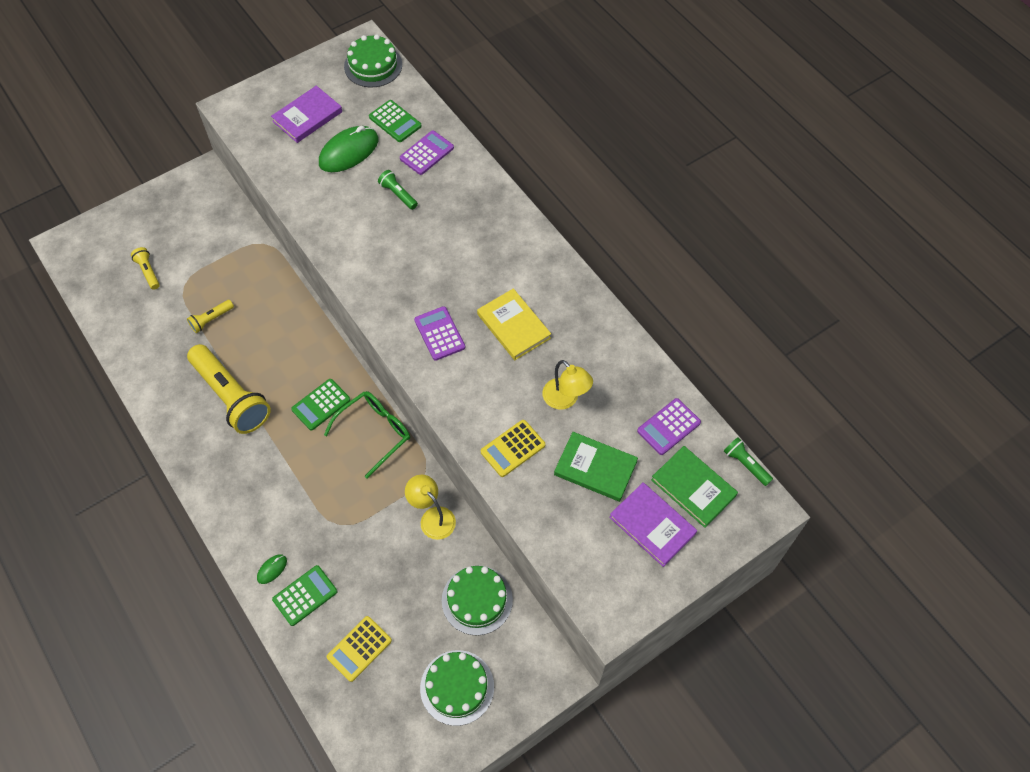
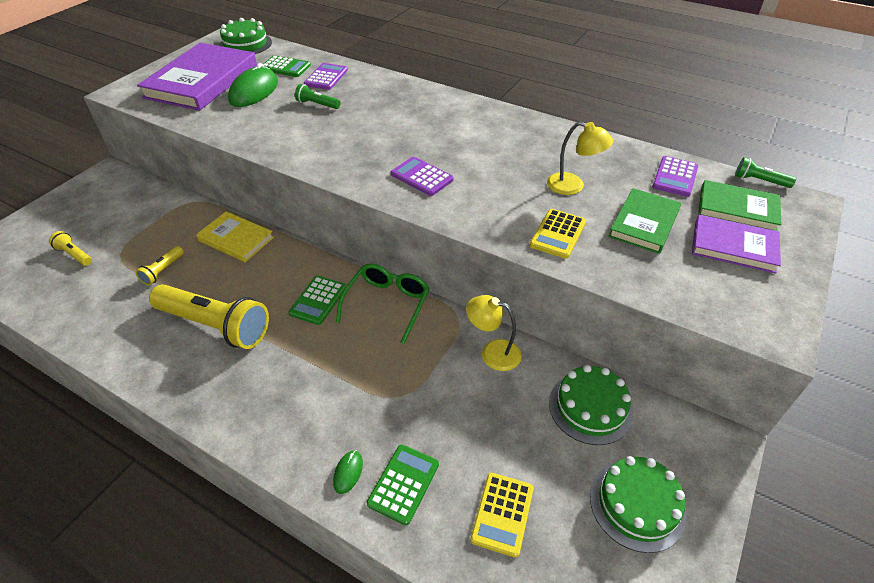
camera: 25 degrees left, 15 degrees down
(307, 116) = (202, 81): purple book -> purple book, size x1.78
(514, 326) = (485, 154): yellow book -> yellow book (236, 239)
(595, 468) = (644, 223): green book -> green book turned 60 degrees counterclockwise

